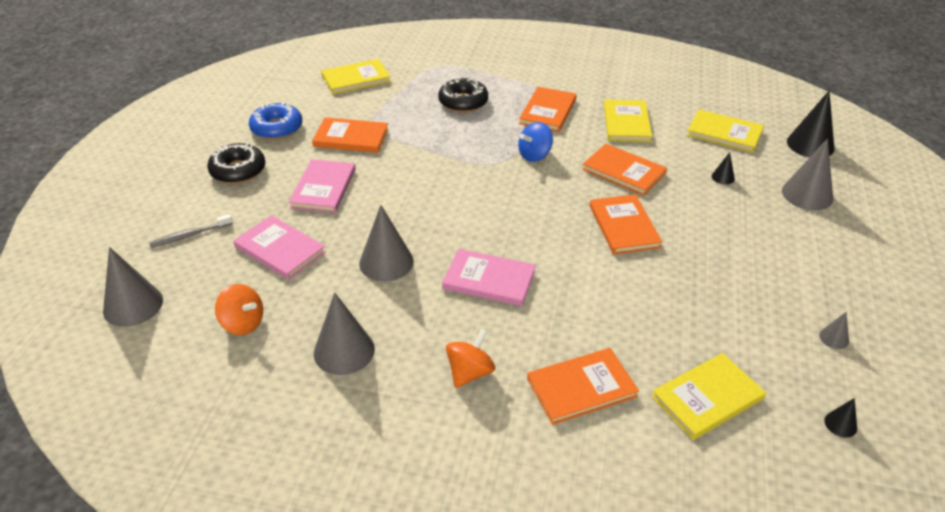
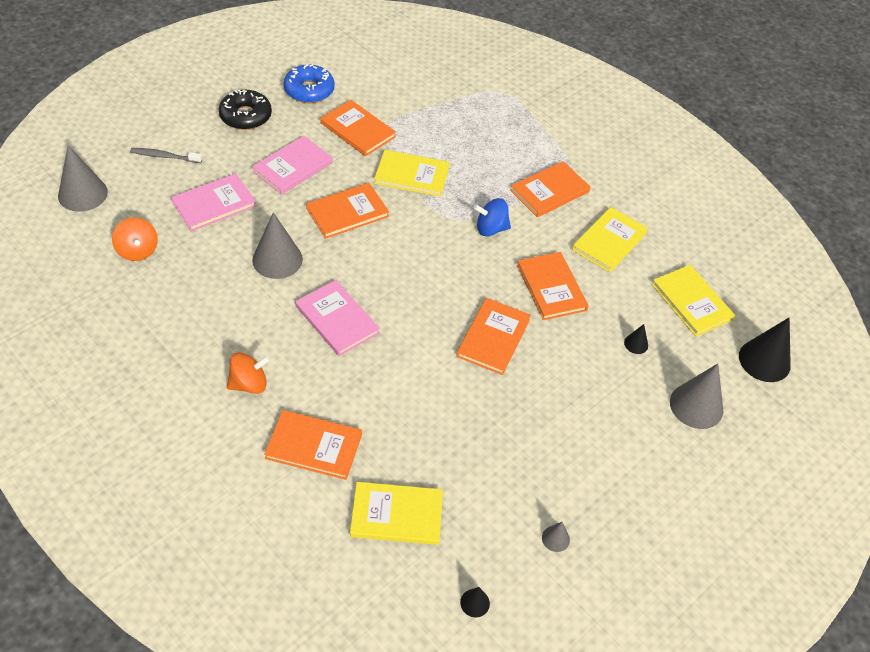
camera: 30 degrees right, 10 degrees up
(280, 249) = (214, 204): pink book -> pink book turned 75 degrees clockwise
(344, 351) = (182, 313): grey cone -> none
(356, 79) = (417, 71): yellow book -> yellow book (412, 175)
(408, 198) = (347, 212): none -> orange book
(463, 102) = (484, 142): black donut -> none

